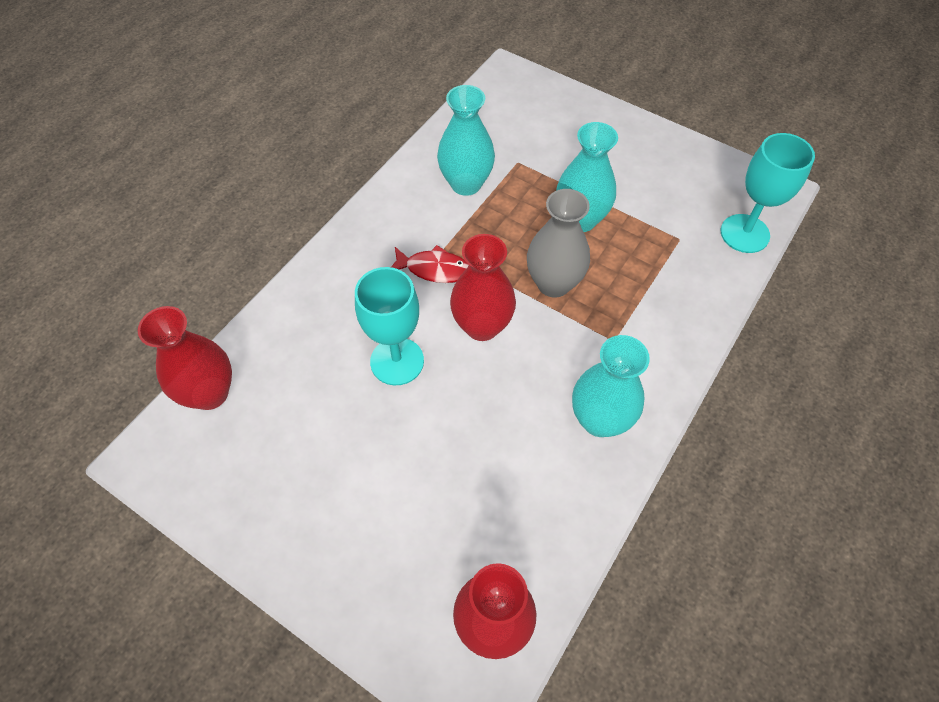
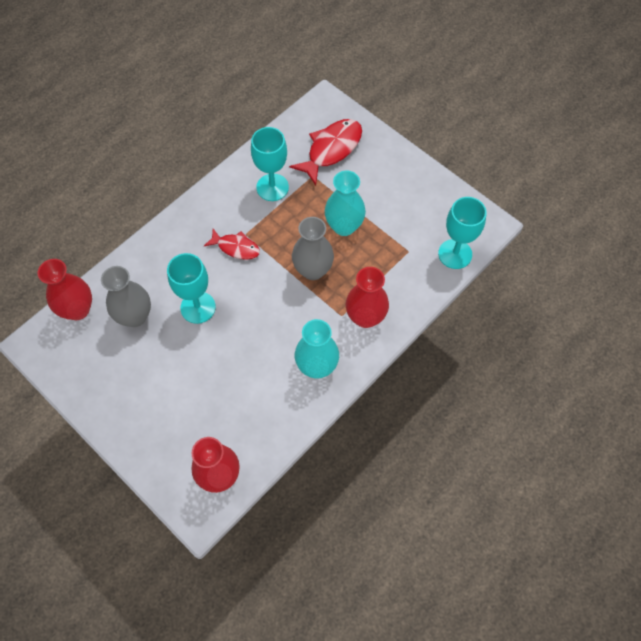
camera: 10 degrees right, 5 degrees up
(302, 389) = (135, 316): none -> grey vase
(466, 184) = (272, 187): turquoise vase -> turquoise goblet
(482, 326) = (258, 292): red vase -> red vase (365, 317)
(534, 127) = (331, 149): none -> red fish

